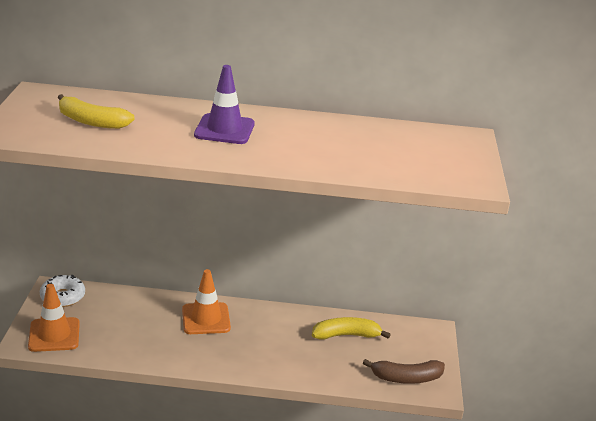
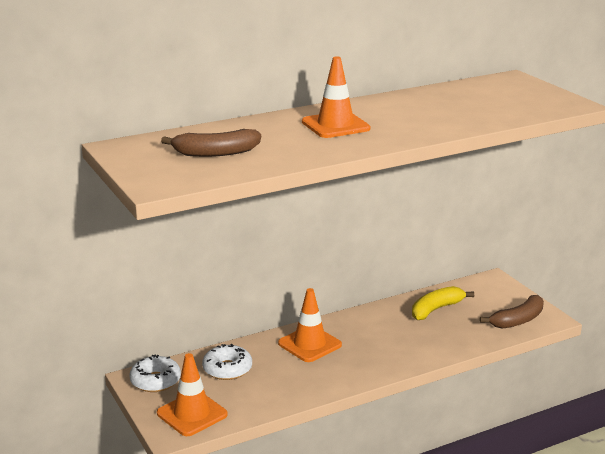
camera: 30 degrees left, 5 degrees down
(91, 122) = (216, 153): yellow banana -> brown banana
(121, 311) = (227, 369): none -> white donut
(224, 129) = (335, 125): purple traffic cone -> orange traffic cone

